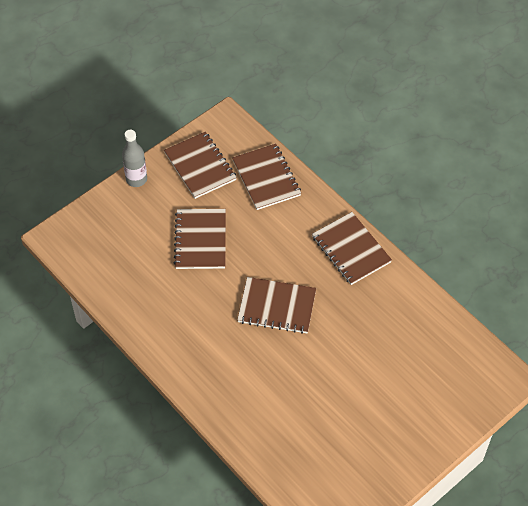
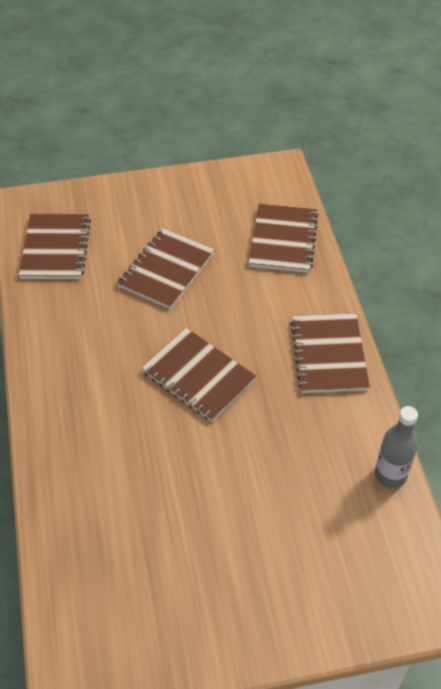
camera: 30 degrees right, 5 degrees down
(136, 179) = (145, 185): grey bottle -> grey bottle (390, 475)
(200, 166) = (220, 200): brown notebook -> brown notebook (55, 248)

